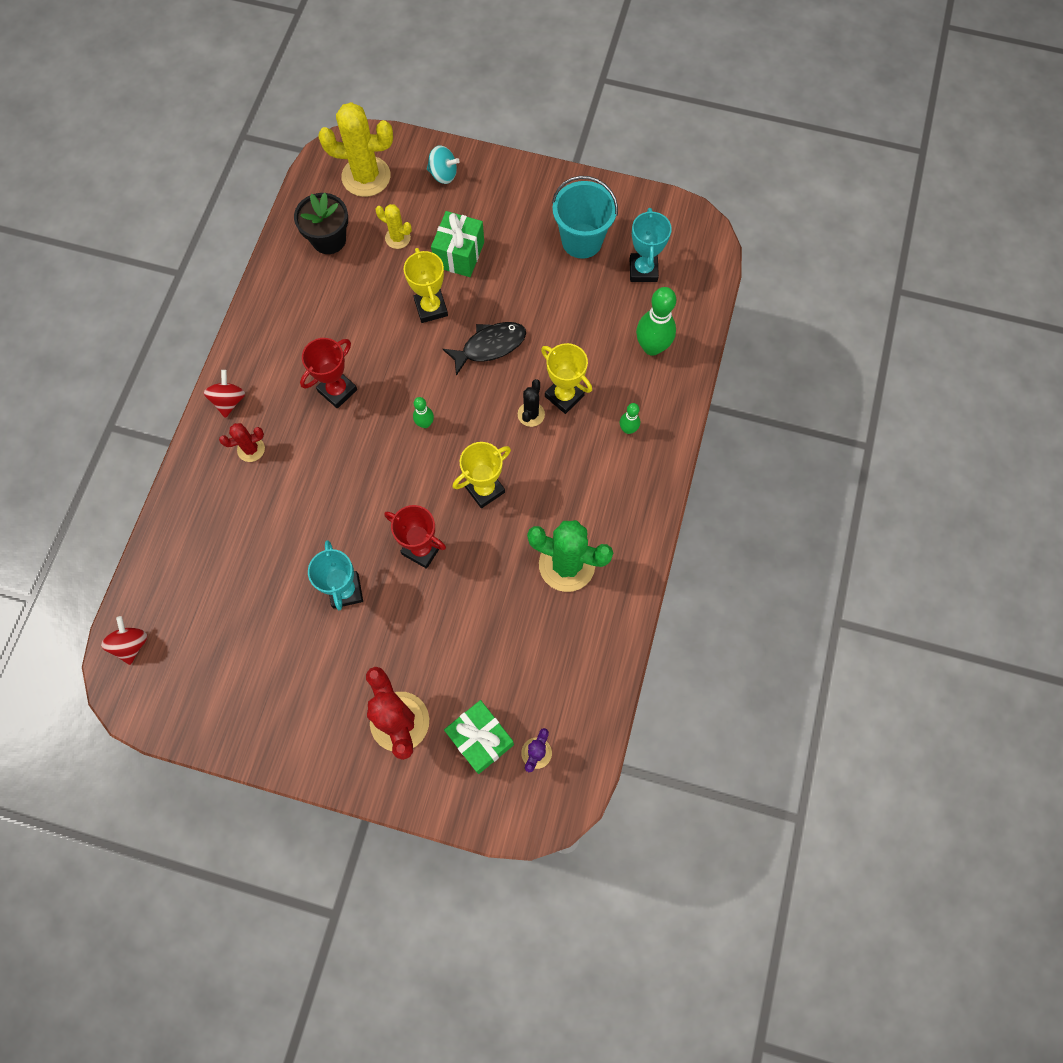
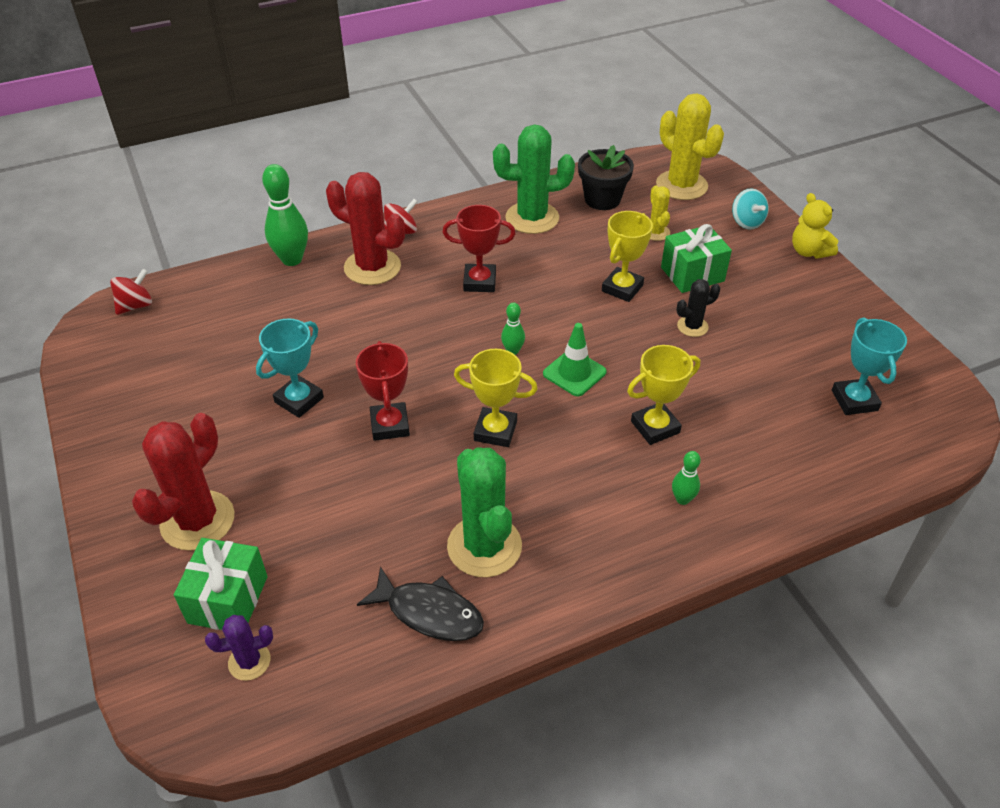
camera: 50 degrees right, 25 degrees down
(251, 449) = (372, 267): red cactus -> red cactus, size x1.96
(303, 302) = (532, 218): none -> green cactus
(479, 403) = (574, 373): none -> green traffic cone
(490, 346) = (636, 345): black fish -> black fish (429, 612)
(506, 167) = (809, 251): none -> yellow teddy bear
(531, 414) = (607, 415): black cactus -> black cactus (692, 326)
(564, 396) = (655, 427): yellow trophy -> yellow trophy turned 60 degrees clockwise
(582, 241) = (817, 339): turquoise bucket -> none
(643, 270) = (854, 400): turquoise trophy -> turquoise trophy turned 60 degrees counterclockwise
(652, 347) = (789, 460): green bowling pin -> green bowling pin (292, 259)

